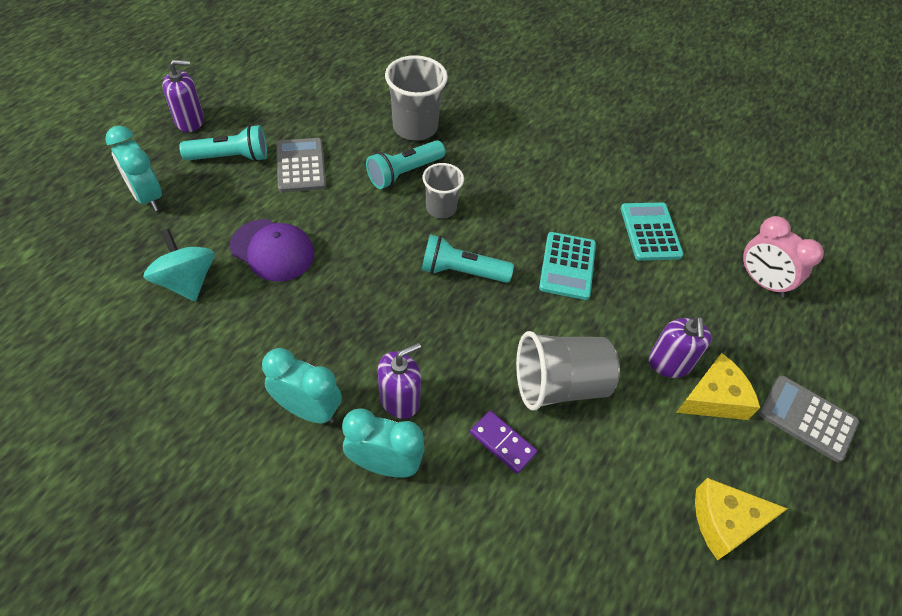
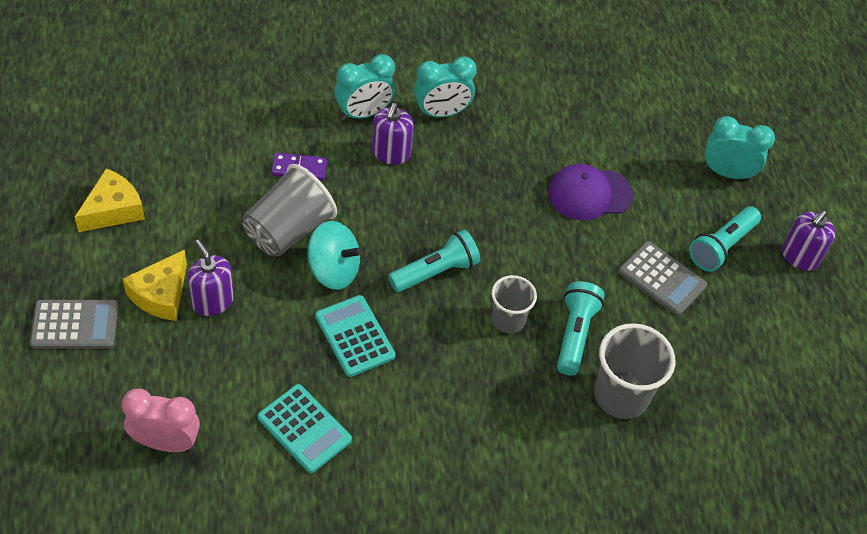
camera: 140 degrees right, 0 degrees up
(187, 281) = (614, 136): turquoise spinning top -> turquoise spinning top (333, 270)

